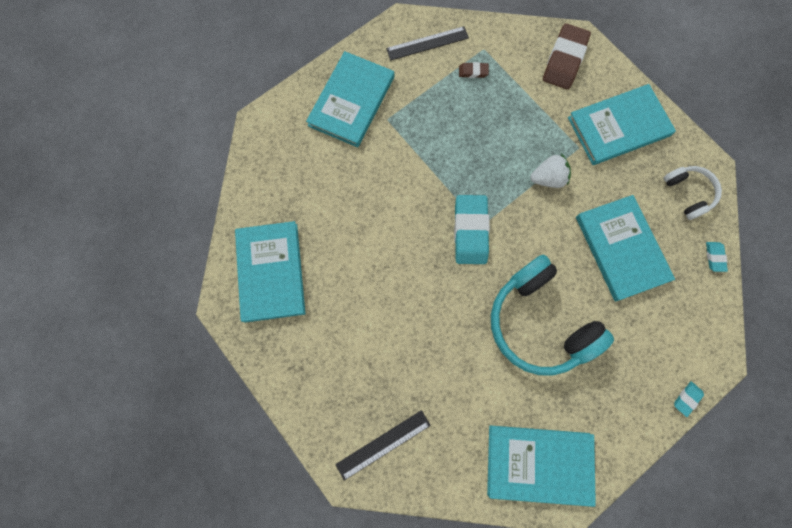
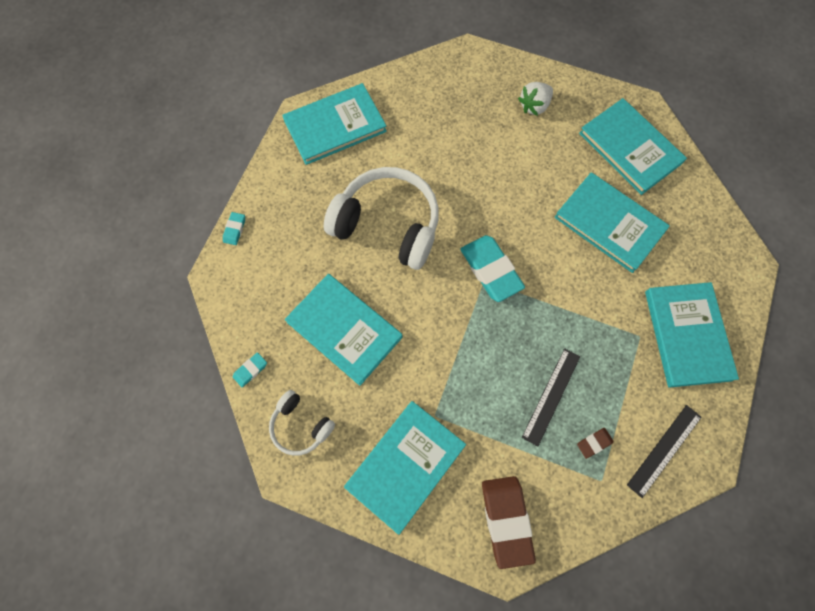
camera: 150 degrees right, 5 degrees down
(343, 215) = (609, 224): none -> turquoise book
(383, 444) = (457, 82): black ruler -> black ruler (551, 396)
(538, 322) = (387, 225): turquoise headphones -> white headphones
(547, 178) = (448, 362): white strawberry -> white strawberry (534, 106)
(714, 257) = (250, 370): turquoise eraser -> turquoise eraser turned 75 degrees clockwise

